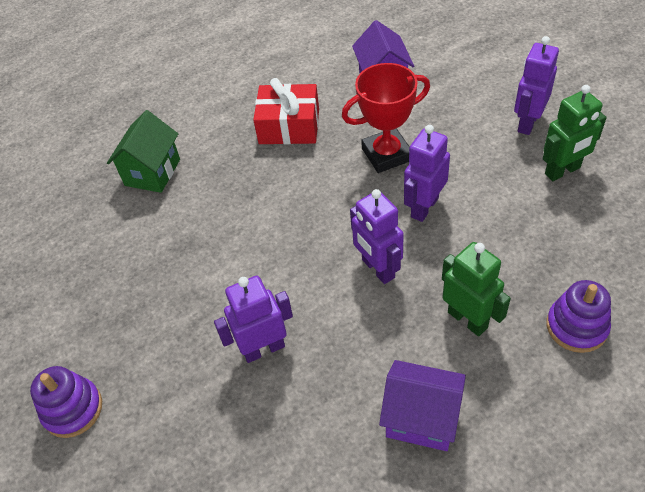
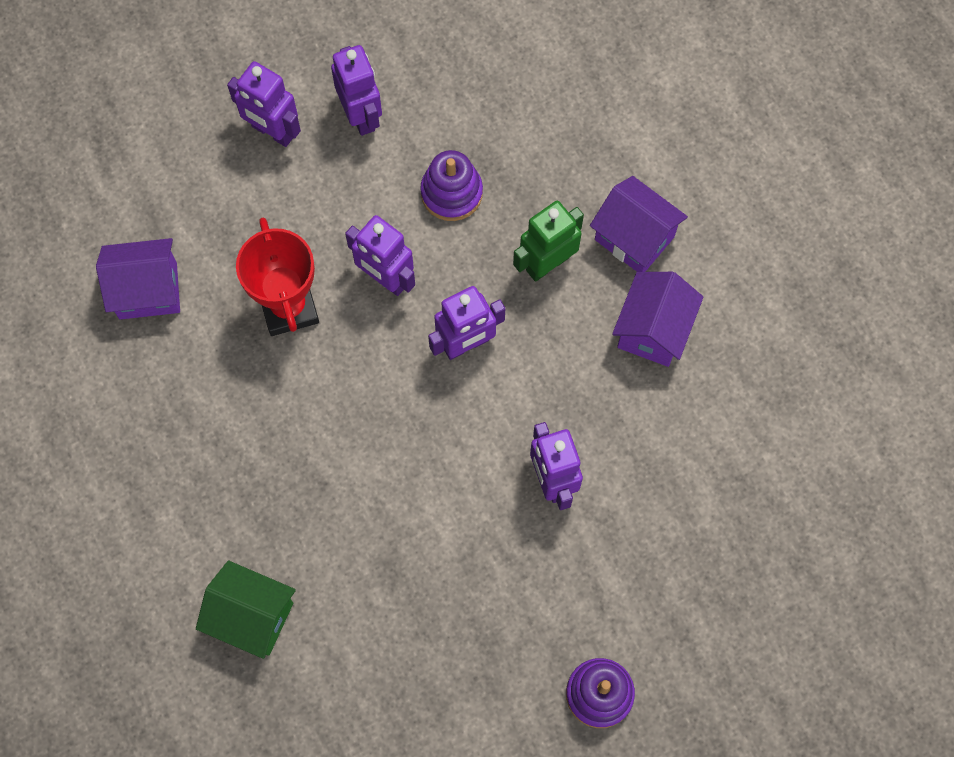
camera: 90 degrees left, 20 degrees up
(289, 126) = (206, 425): red gift -> none
(514, 391) = (634, 238): none -> purple house
(562, 171) = (361, 115): green robot -> purple robot
(576, 326) = (571, 162): purple stacking toy -> purple stacking toy (451, 193)

